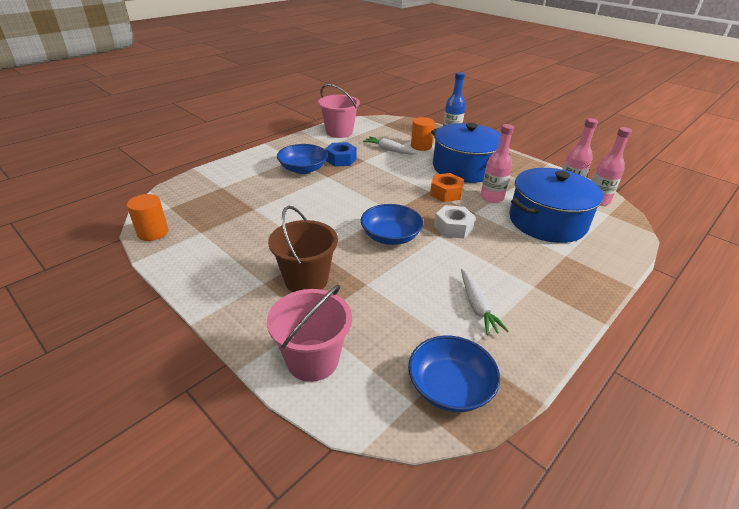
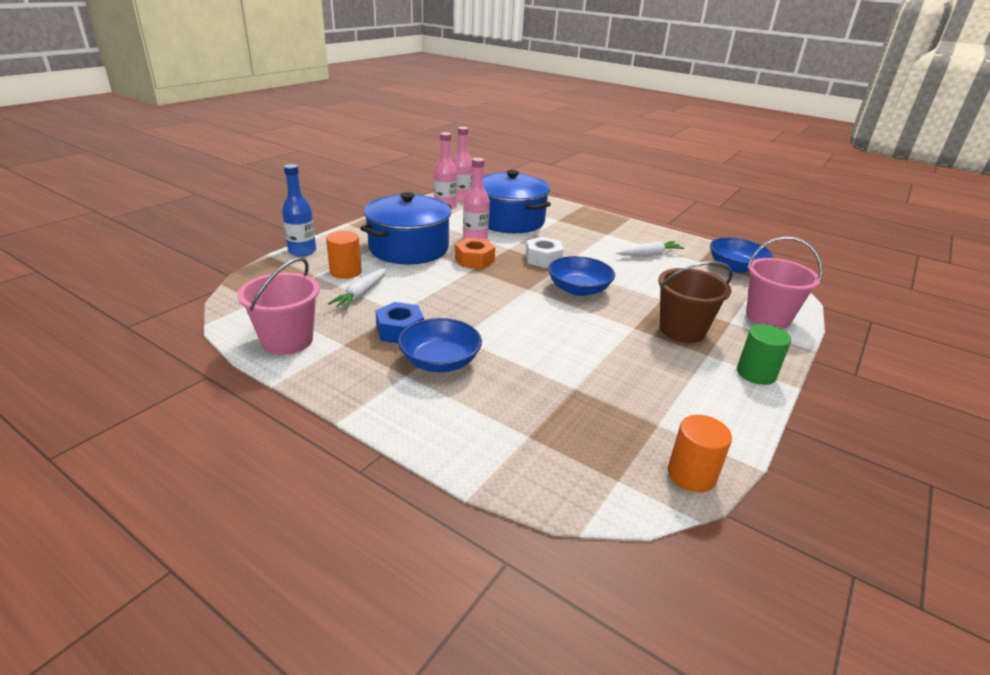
camera: 100 degrees left, 5 degrees down
(224, 303) = (756, 373): none -> green cylinder

